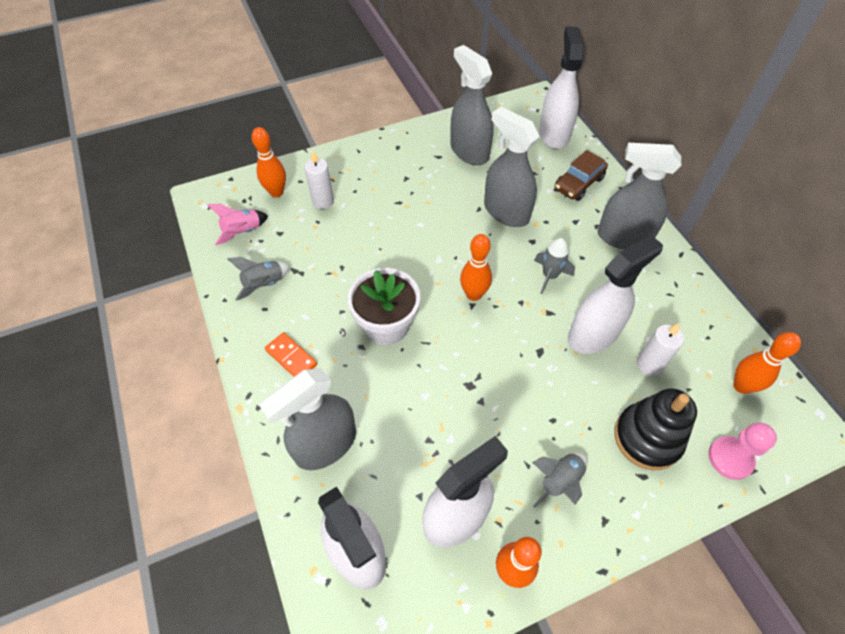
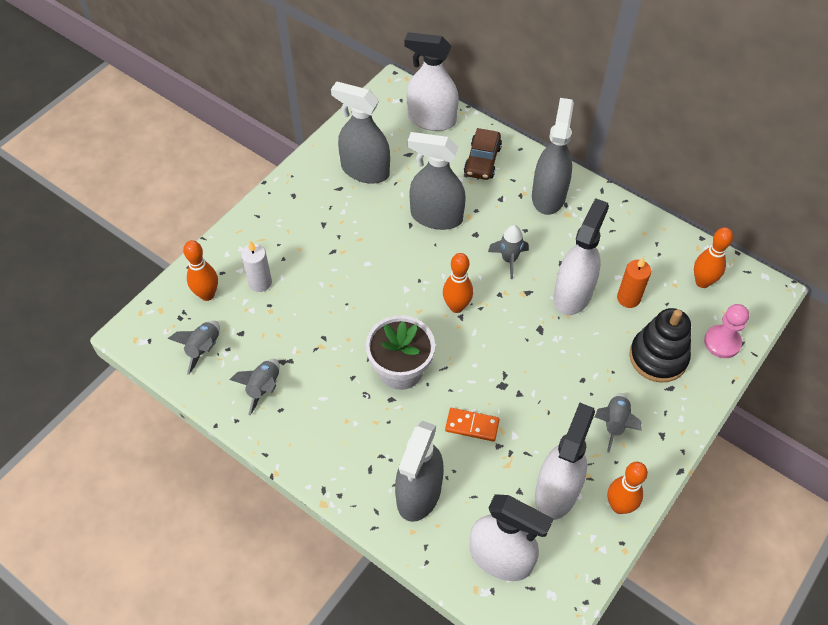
camera: 30 degrees left, 0 degrees up
(242, 232) = (203, 349): pink rocket -> grey rocket
(291, 357) = (337, 439): orange domino -> orange domino (472, 426)
(554, 134) = (431, 119): white spray bottle -> white spray bottle turned 45 degrees counterclockwise
(623, 237) = (548, 196): grey spray bottle -> grey spray bottle turned 120 degrees clockwise
(649, 365) = (628, 298): white candle -> orange candle

